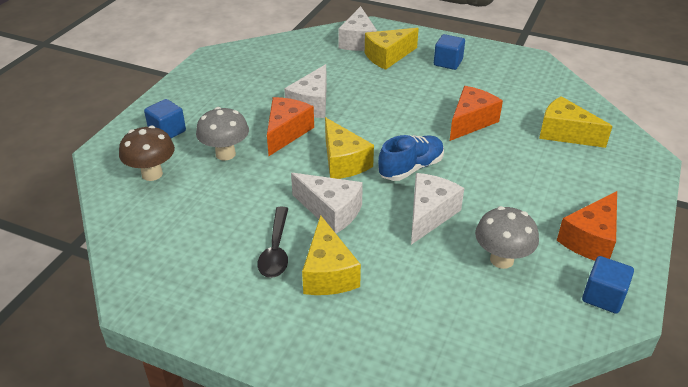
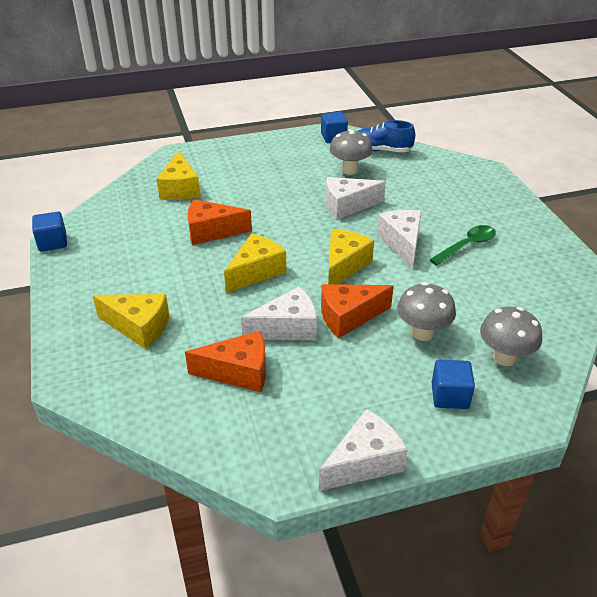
camera: 130 degrees left, 0 degrees up
(152, 174) = (504, 357): brown mushroom -> grey mushroom
(276, 250) = (466, 246): black spoon -> green spoon
(328, 273) = (450, 218): yellow cheese -> yellow cheese (256, 272)
(358, 41) = (121, 368): white cheese -> white cheese (364, 462)
(411, 168) = (309, 233): blue shoe -> blue shoe (381, 150)
(448, 62) = (114, 283): blue cube -> blue cube (52, 242)
(590, 239) = (291, 151): orange cheese -> orange cheese (238, 372)

